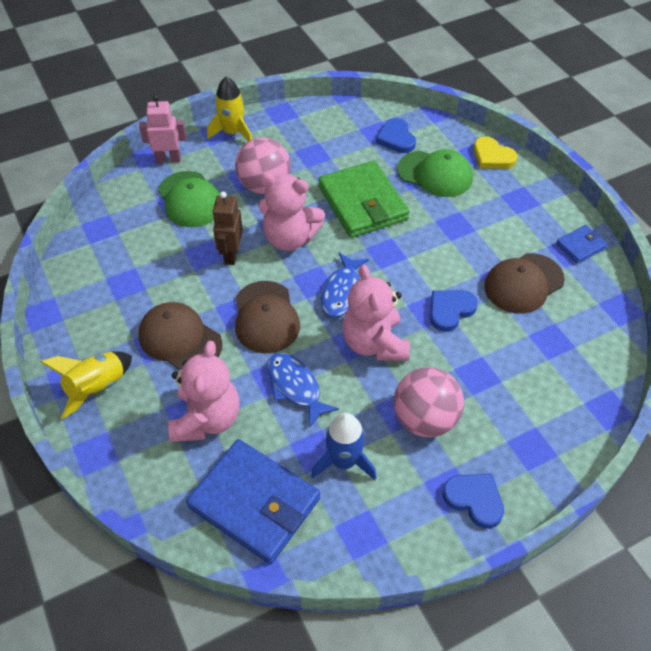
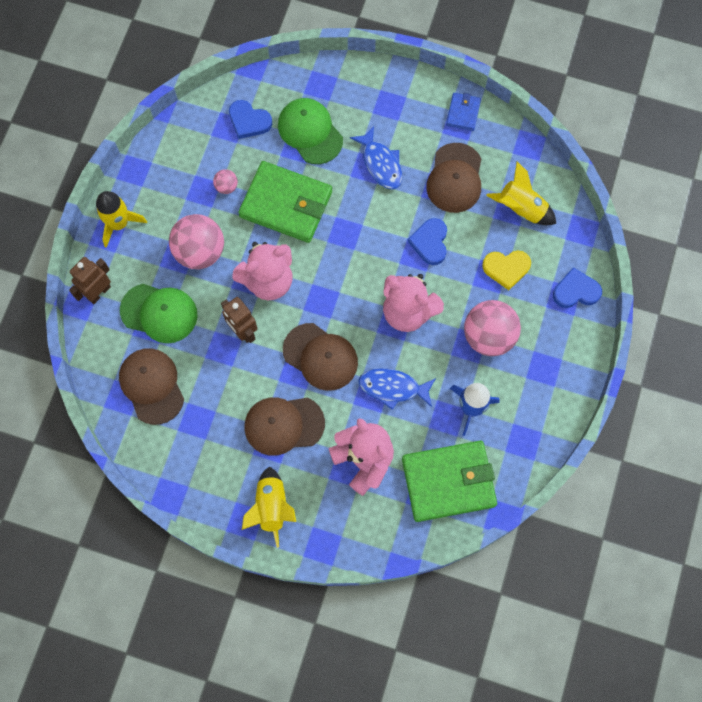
camera: 45 degrees left, 20 degrees up
(126, 237) = (152, 386): none -> brown cap
(168, 159) = (98, 292): pink robot -> brown robot
(254, 502) = (448, 481): blue wallet -> green wallet
(332, 163) = (226, 187): none -> pink ball
(342, 291) = (348, 291): blue fish -> blue fish (380, 164)
(435, 174) = (310, 132): green cap -> green cap turned 105 degrees counterclockwise
(474, 500) = (562, 361): blue heart -> blue heart (576, 291)
(492, 157) = (334, 79): yellow heart -> yellow heart (506, 268)
(563, 348) = (521, 209): none -> yellow rocket

